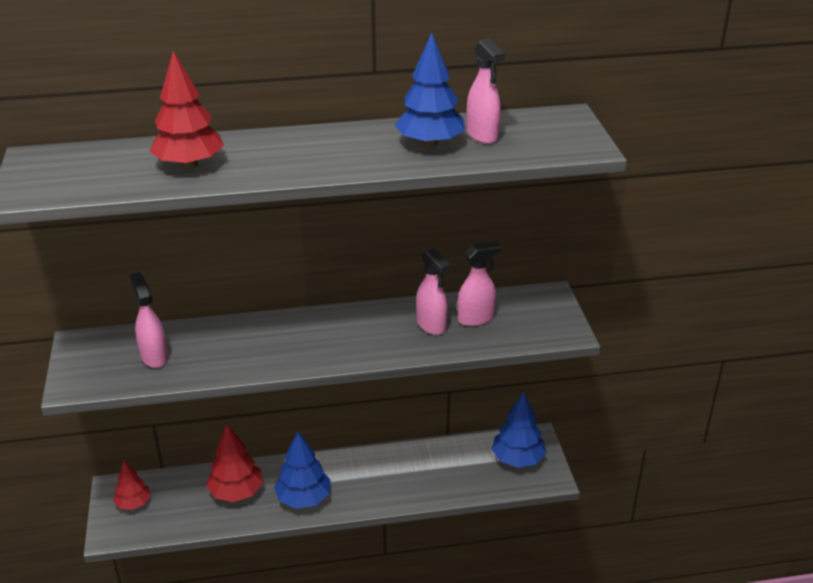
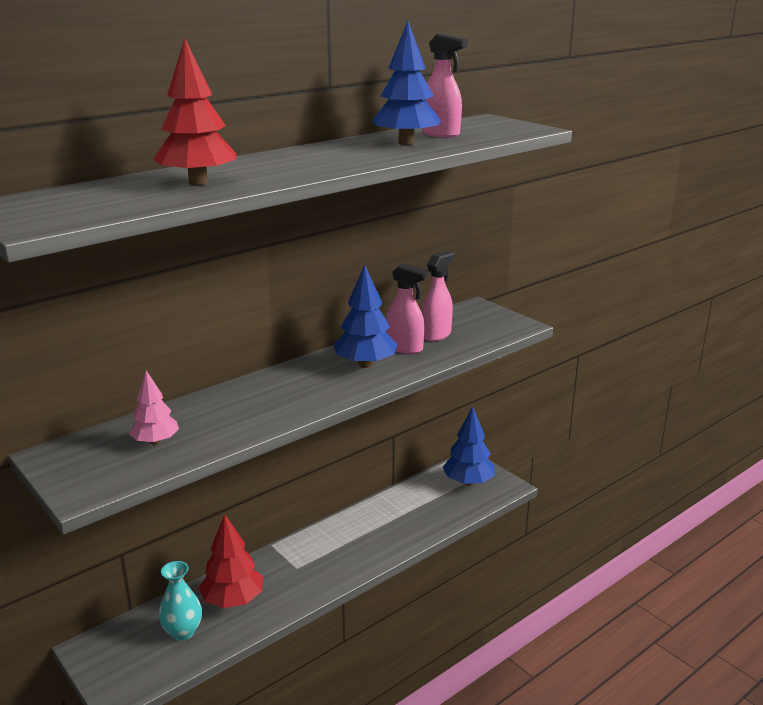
camera: 30 degrees left, 10 degrees down
(133, 503) = (124, 653): red tree -> none
(154, 356) = (155, 441): pink spray bottle -> pink tree
(183, 504) = (183, 632): none -> turquoise vase
(304, 499) = (307, 580): blue tree -> blue tree (365, 364)

